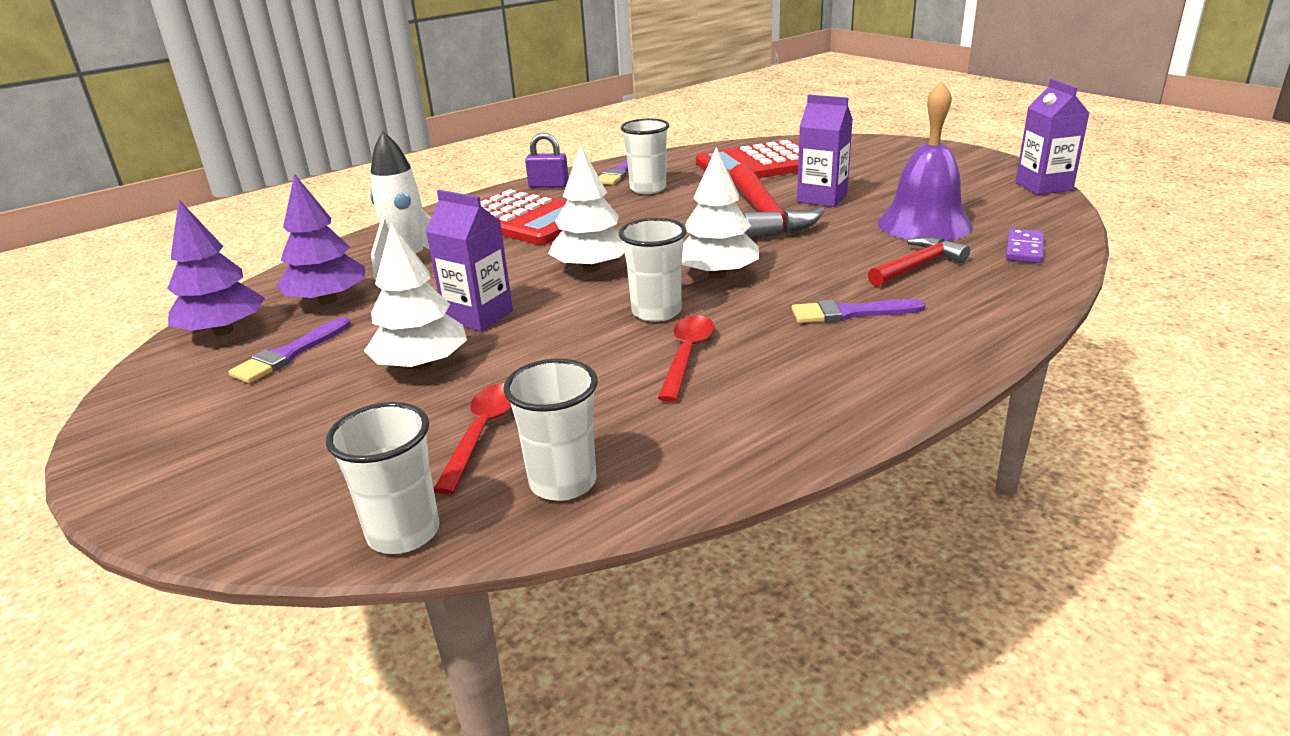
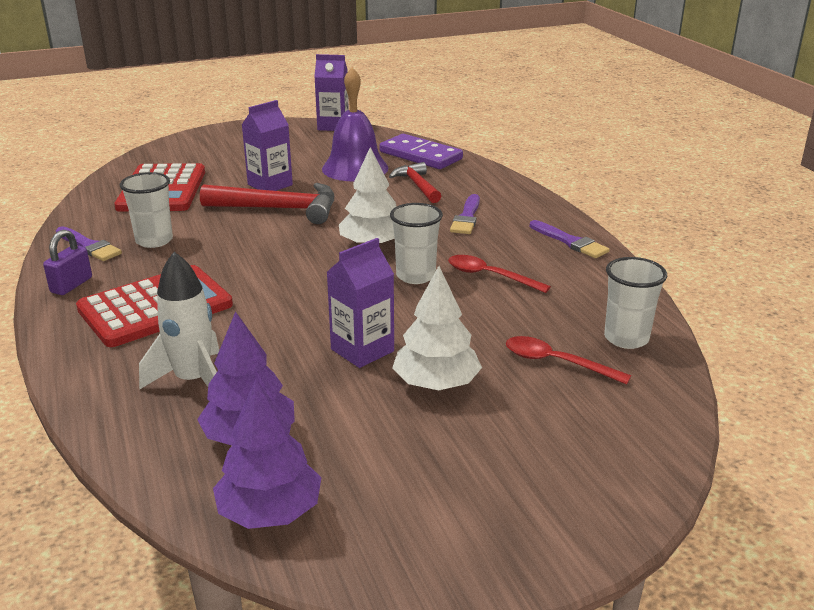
camera: 75 degrees left, 0 degrees up
(289, 354) = (364, 459): purple brush -> purple brush (570, 242)
(403, 533) = (666, 400): white cup -> none
(591, 268) = (311, 289): white tree -> none
(1024, 249) = (420, 155): purple domino -> purple domino, size x1.81

